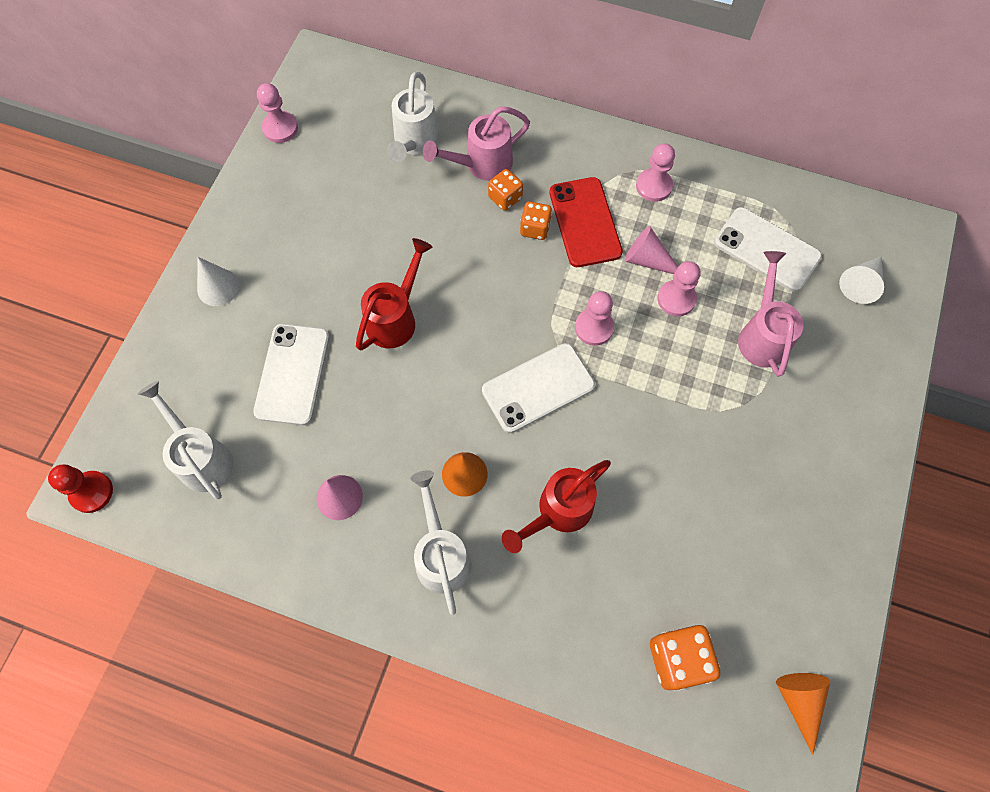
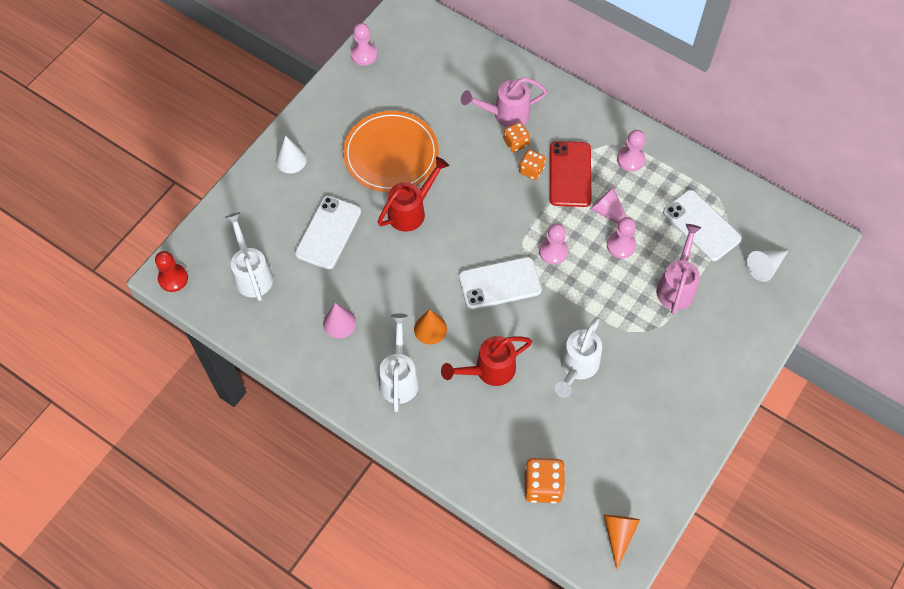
camera: 15 degrees right, 5 degrees down
(349, 249) = (391, 154): none -> orange plate
(414, 143) = (460, 87): white watering can -> white watering can (577, 367)

